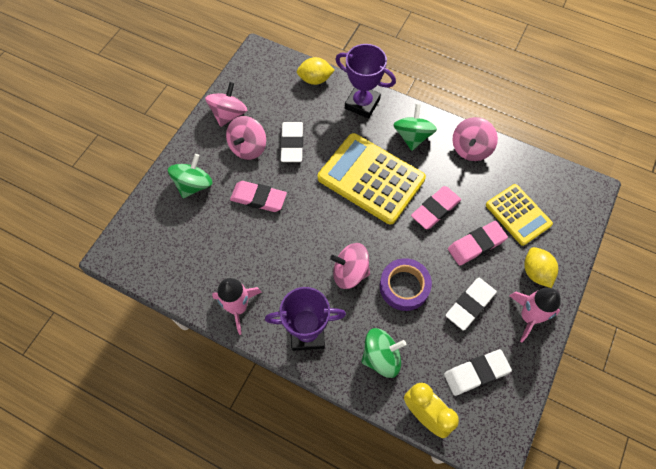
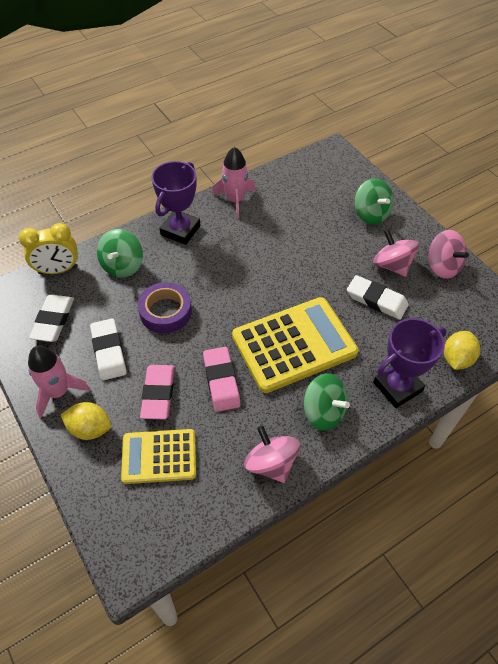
camera: 120 degrees right, 10 degrees down
(258, 198) = (328, 250): pink eraser -> none
(350, 272) = (209, 280): pink spinning top -> none

